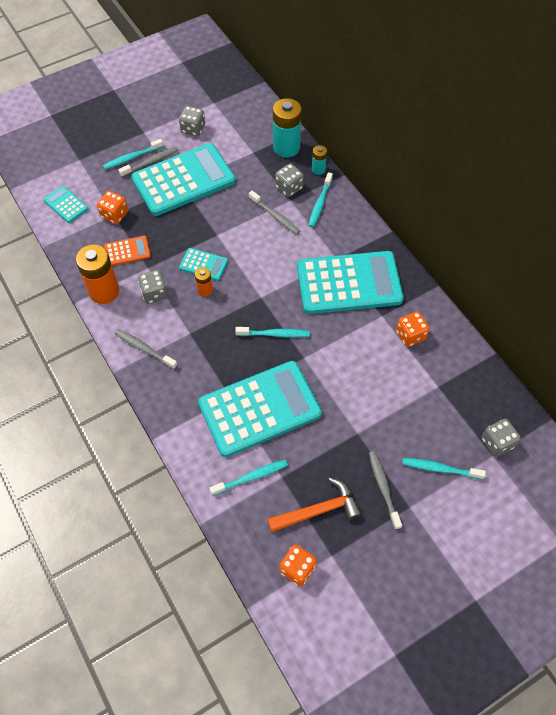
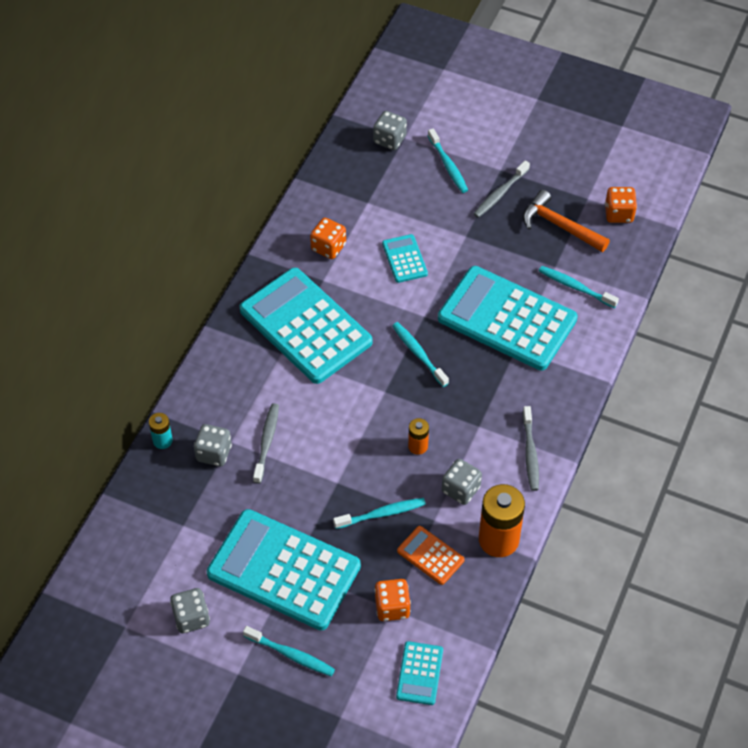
camera: 125 degrees left, 5 degrees down
(151, 162) = (282, 627): grey toothbrush -> none
(203, 264) = (387, 468): turquoise calculator -> turquoise calculator (404, 259)
(286, 147) = (150, 494): turquoise battery -> none
(320, 203) = (215, 410): turquoise toothbrush -> turquoise toothbrush (382, 514)

